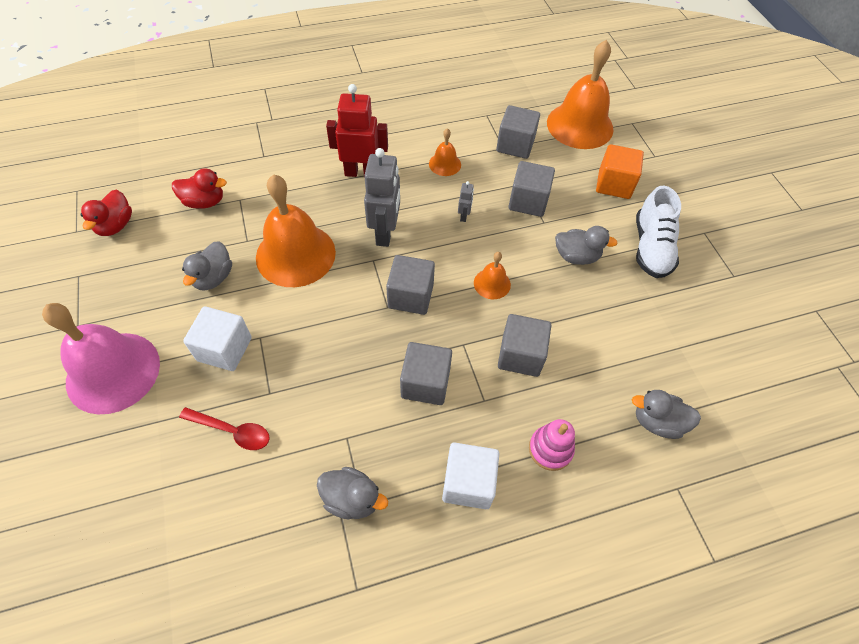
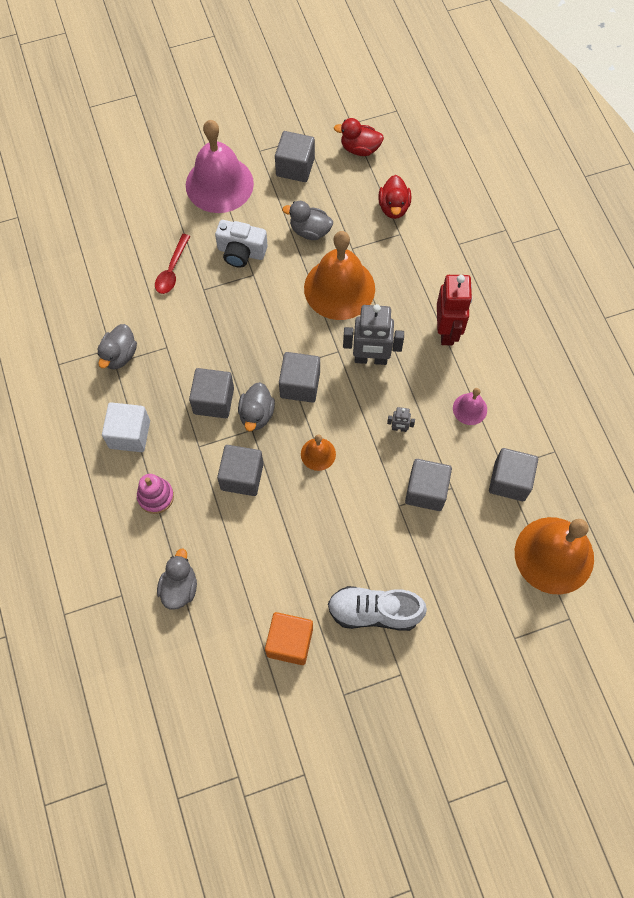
camera: 90 degrees right, 10 degrees up
(117, 288) = (295, 167): none -> grey cube
(224, 349) = (241, 252): white cube -> white camera
(445, 164) = (470, 409): orange bell -> pink bell
(576, 256) = (356, 534): grey duck -> grey duck (256, 414)
(614, 184) = (462, 584): orange cube -> orange cube (290, 642)

